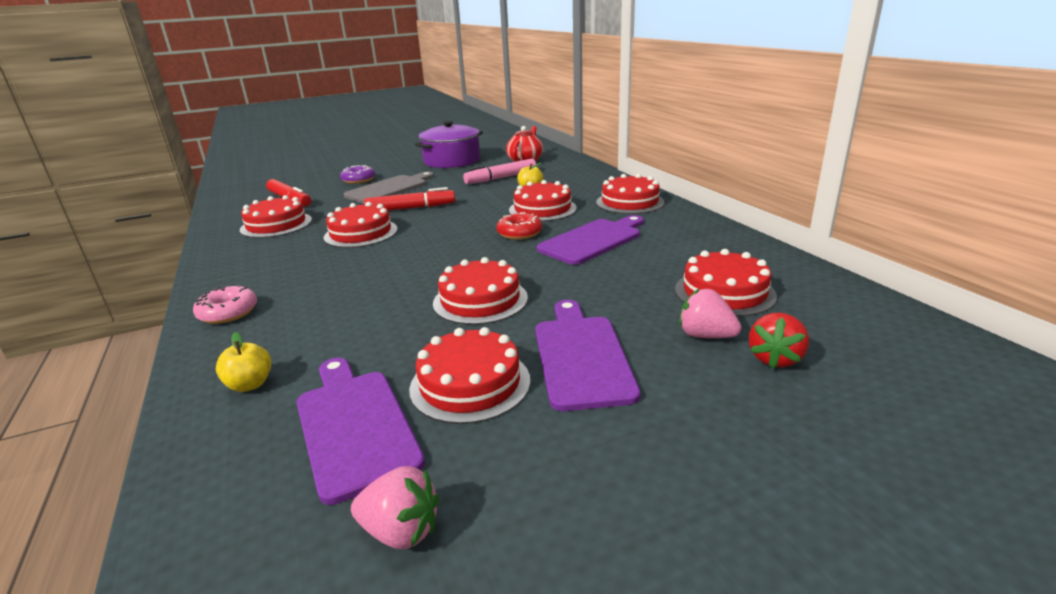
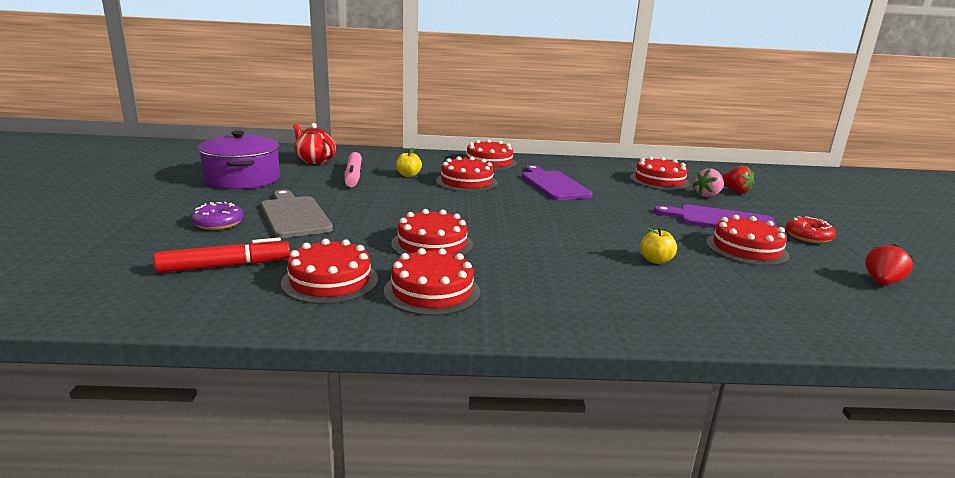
camera: 70 degrees left, 5 degrees down
(228, 312) = (589, 318): pink donut -> none
(250, 384) = (734, 312): yellow apple -> yellow apple (655, 260)
(354, 426) = (791, 283): purple cutting board -> none
(401, 531) = (881, 282): pink strawberry -> red strawberry
(410, 208) = (385, 217): red marker -> none
(480, 300) = (631, 228): red cake -> red cake (432, 291)
(519, 233) = (513, 197): red donut -> red donut (808, 237)

